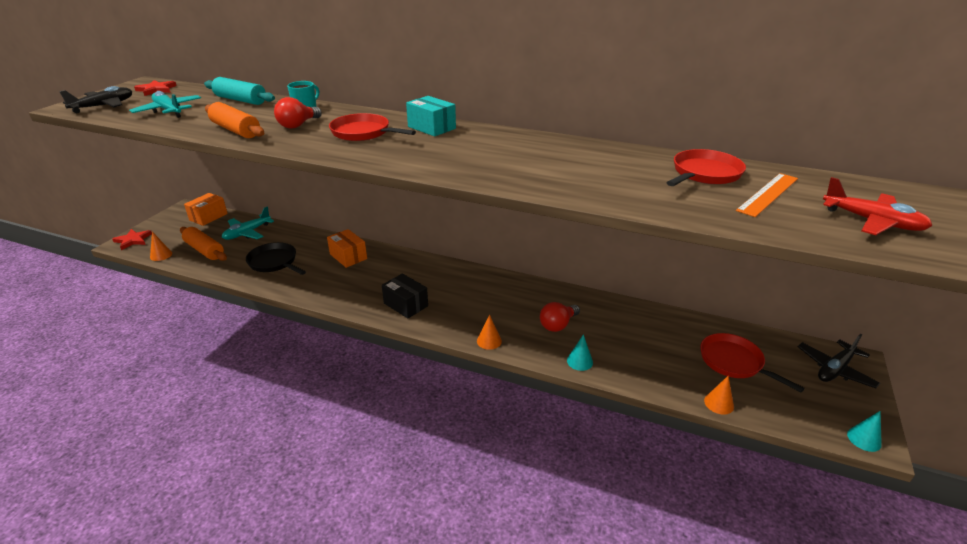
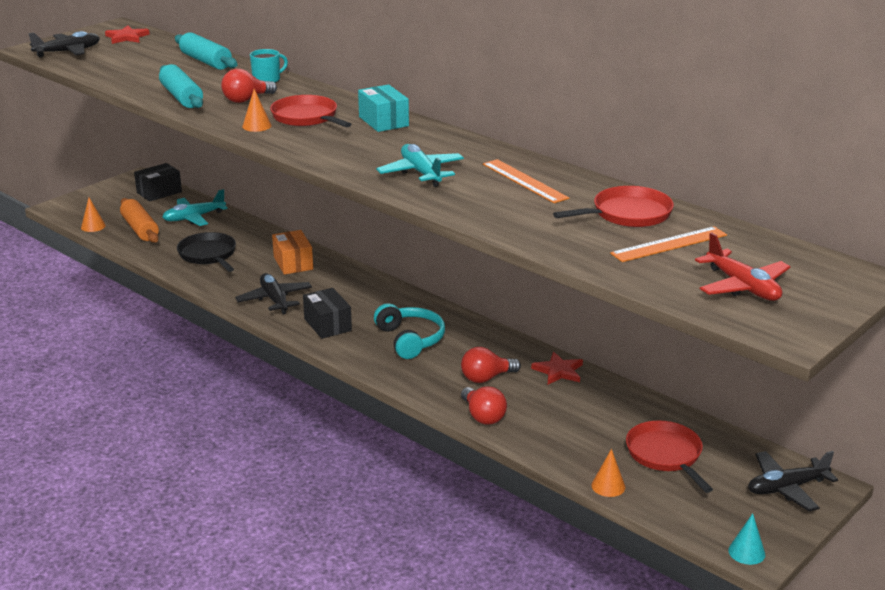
camera: 20 degrees right, 5 degrees down
(133, 240) = (70, 205): red star -> red star (558, 371)
(169, 111) = (128, 66): turquoise plane -> turquoise plane (421, 173)
(208, 217) = (159, 192): orange box -> black box
(236, 130) = (182, 97): orange rolling pin -> turquoise rolling pin
(350, 291) = (274, 300): none -> black plane
(478, 304) = (410, 339): none -> turquoise headphones
(489, 341) = (396, 377): orange cone -> orange cone (256, 126)
(579, 361) = (483, 416): turquoise cone -> red light bulb
(594, 159) = (524, 181): none -> orange ruler

